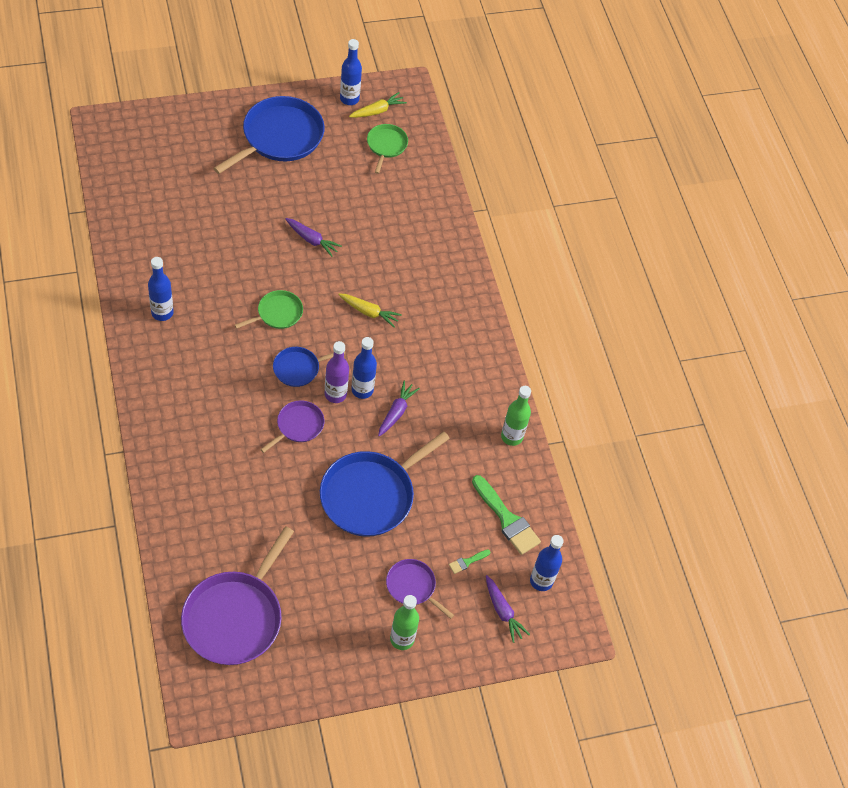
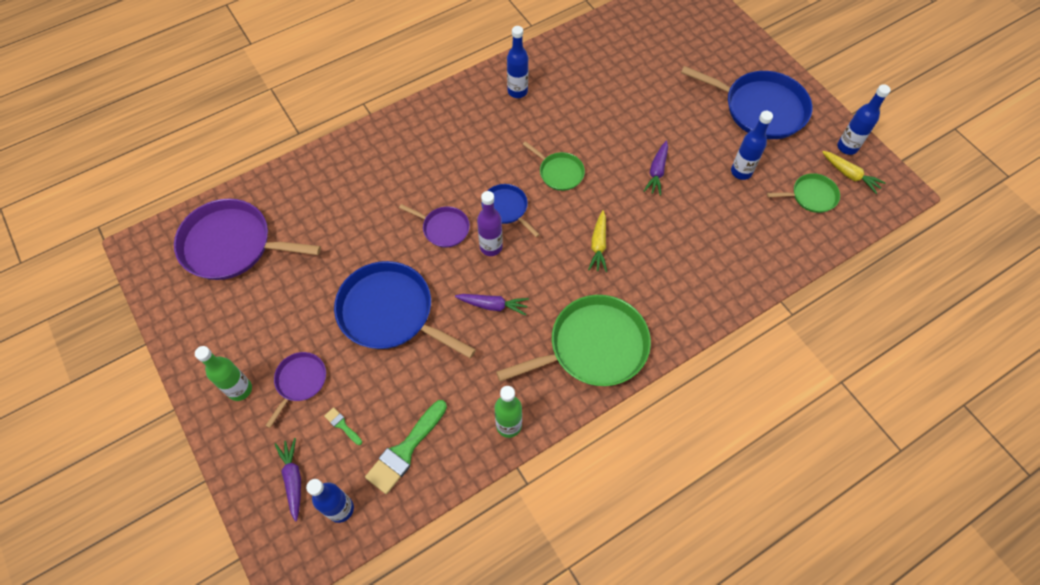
camera: 80 degrees right, 5 degrees up
(362, 390) = (505, 268): blue bottle -> blue bottle (741, 172)
(464, 352) = (593, 346): none -> green pan
(503, 612) = (293, 479): purple carrot -> purple carrot turned 120 degrees clockwise

